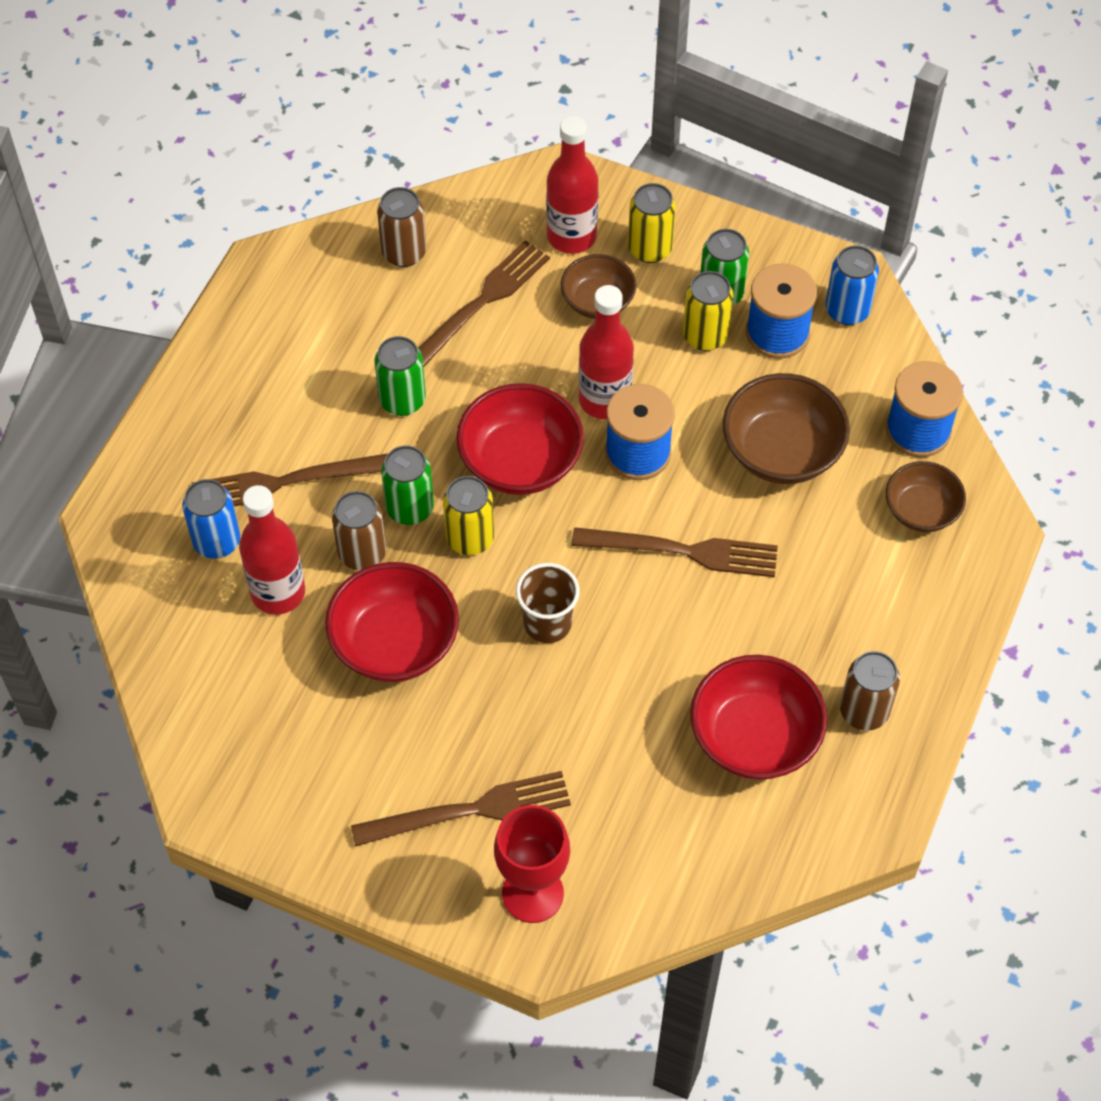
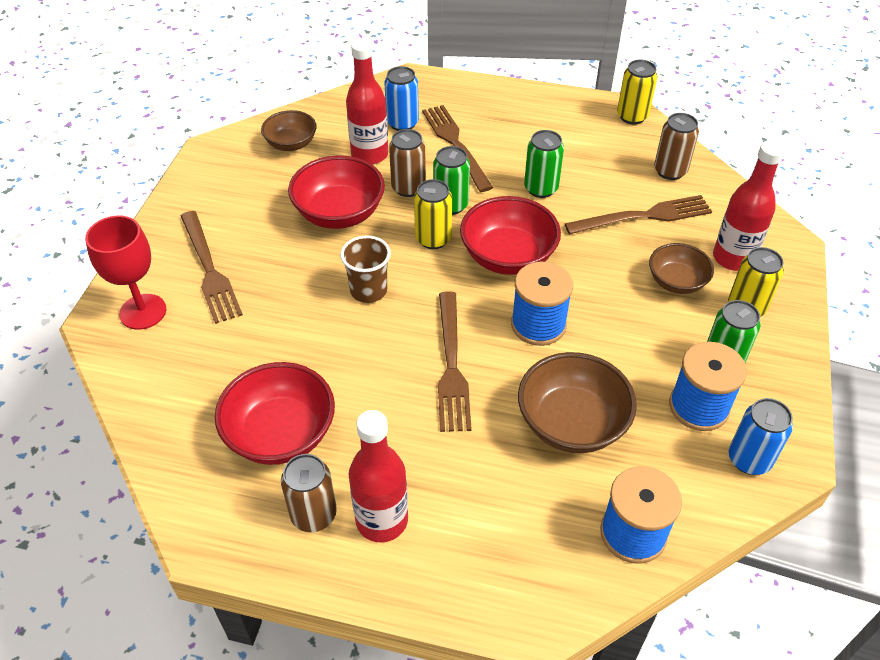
camera: 80 degrees right, 10 degrees down
(481, 303) = (643, 216): brown fork -> brown fork turned 45 degrees counterclockwise
(604, 400) = (582, 298): red bottle -> red bottle (382, 520)
(705, 336) = (673, 355): yellow can -> yellow can (632, 116)
(921, 510) = (540, 544): brown bowl -> brown bowl (291, 144)

